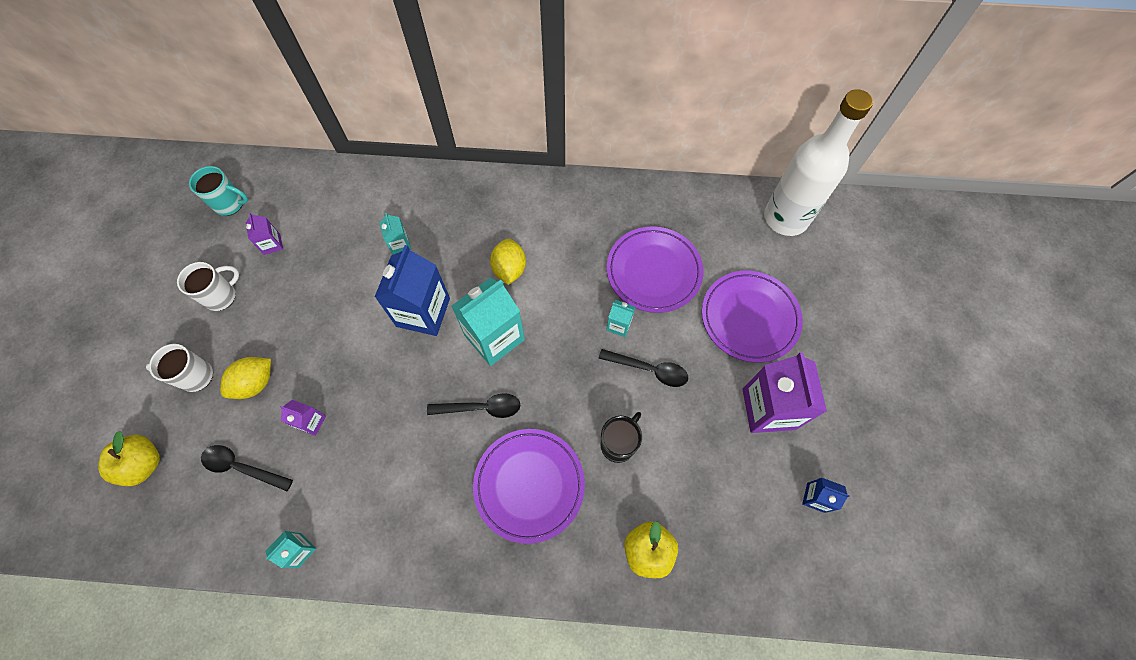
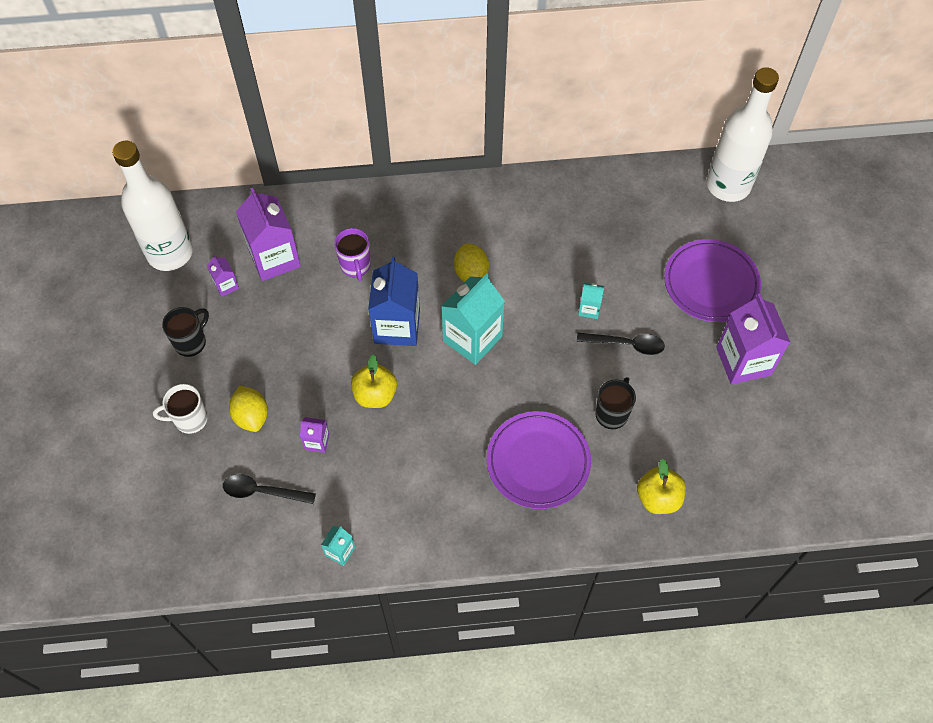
camera: 10 degrees left, 5 degrees down
(144, 464) = (166, 504): yellow apple -> yellow apple (375, 395)
(222, 296) = (191, 342): white mug -> black mug
(230, 204) = (170, 253): turquoise mug -> white bottle
(255, 383) = (251, 416): yellow lemon -> yellow lemon turned 60 degrees counterclockwise
(325, 224) = (274, 258): none -> purple carton
(400, 244) = (355, 266): turquoise carton -> purple mug
(481, 408) = (476, 403): black spoon -> none
(653, 271) = (611, 254): purple plate -> none
(815, 497) = (799, 429): blue carton -> none

